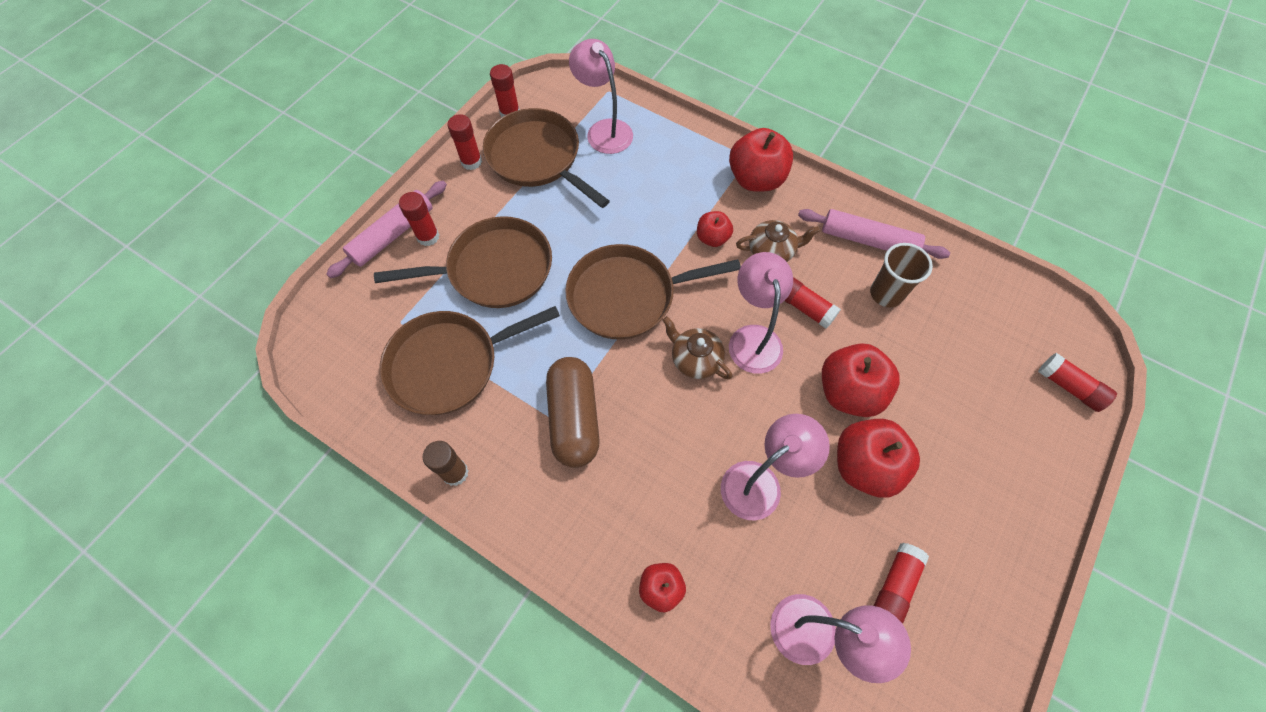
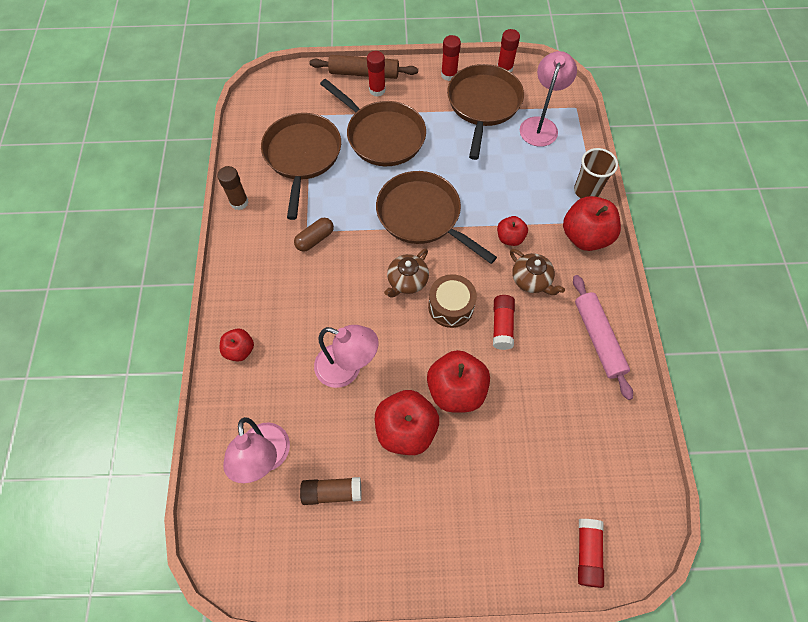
camera: 55 degrees right, 0 degrees up
(393, 235) = (364, 73): pink rolling pin -> brown rolling pin
(449, 365) = (302, 156): brown pan -> brown pan turned 60 degrees clockwise
(574, 418) = (315, 239): brown capsule -> brown capsule, size x0.54
(695, 359) = (407, 281): brown teapot -> brown teapot turned 150 degrees counterclockwise
(753, 338) = (451, 306): pink lamp -> brown drum
(886, 294) = (560, 375): brown cup -> brown cup (586, 191)
(895, 584) = (332, 492): red glue stick -> brown glue stick

